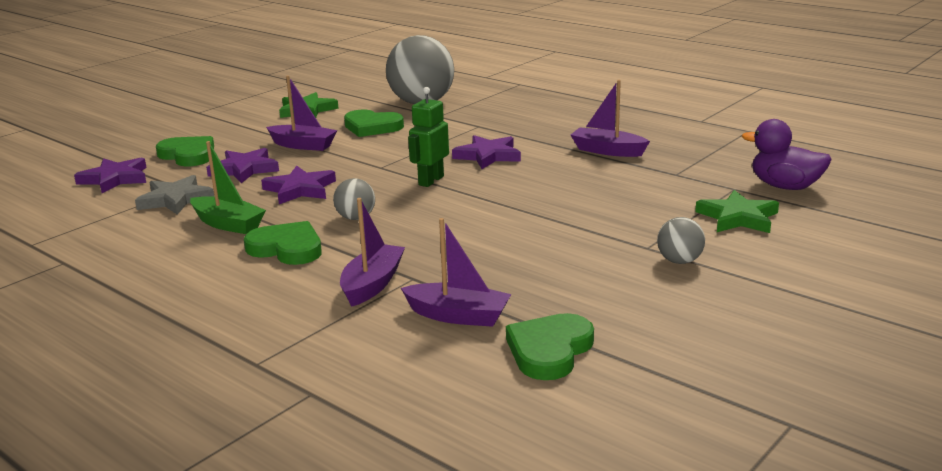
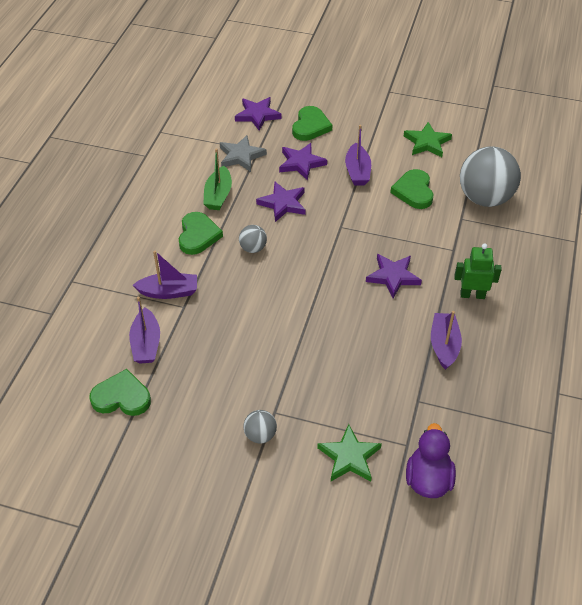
camera: 65 degrees right, 25 degrees up
(431, 181) = (330, 262): green robot -> green robot (472, 295)

